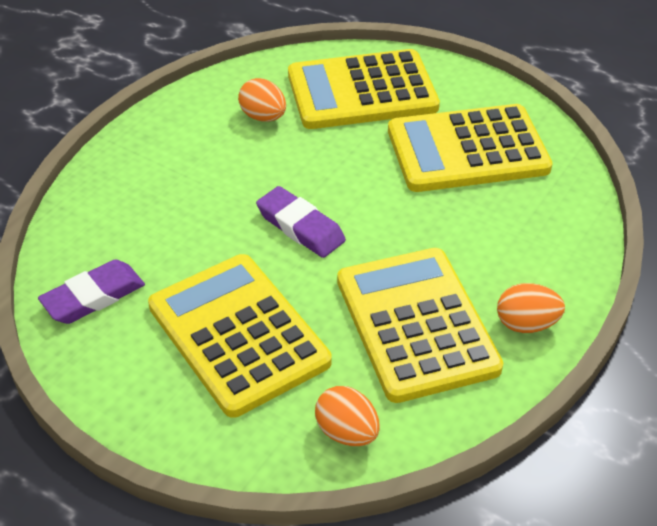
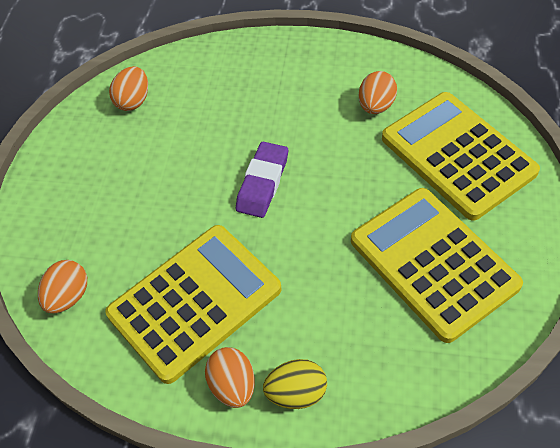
camera: 70 degrees right, 10 degrees up
(93, 297) = (133, 101): purple eraser -> orange egg
(238, 334) = (134, 193): yellow calculator -> none
(554, 282) = (296, 393): none -> yellow egg

